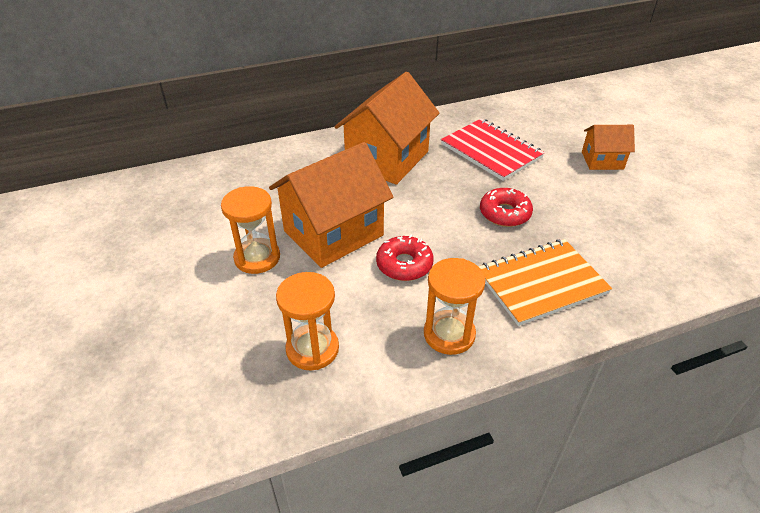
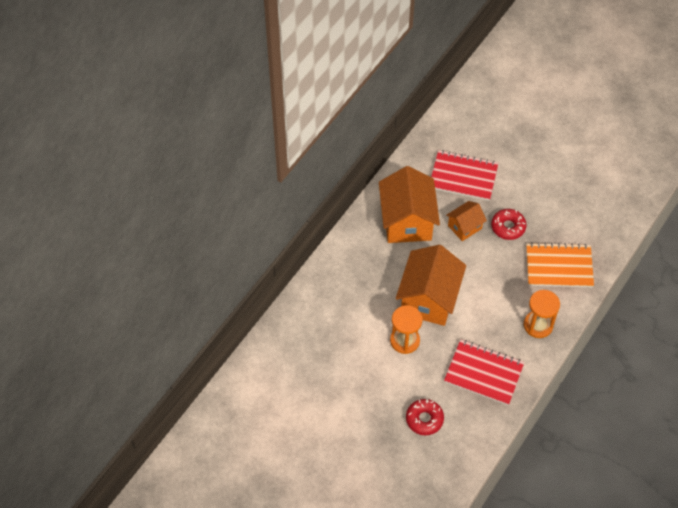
camera: 35 degrees left, 15 degrees up
(312, 349) = (483, 373): orange hourglass -> red notebook
(404, 264) = (484, 296): red donut -> red donut (424, 419)
(541, 283) = (559, 266): orange notebook -> orange notebook turned 60 degrees clockwise
(602, 160) = (532, 147): orange house -> orange house (464, 227)

